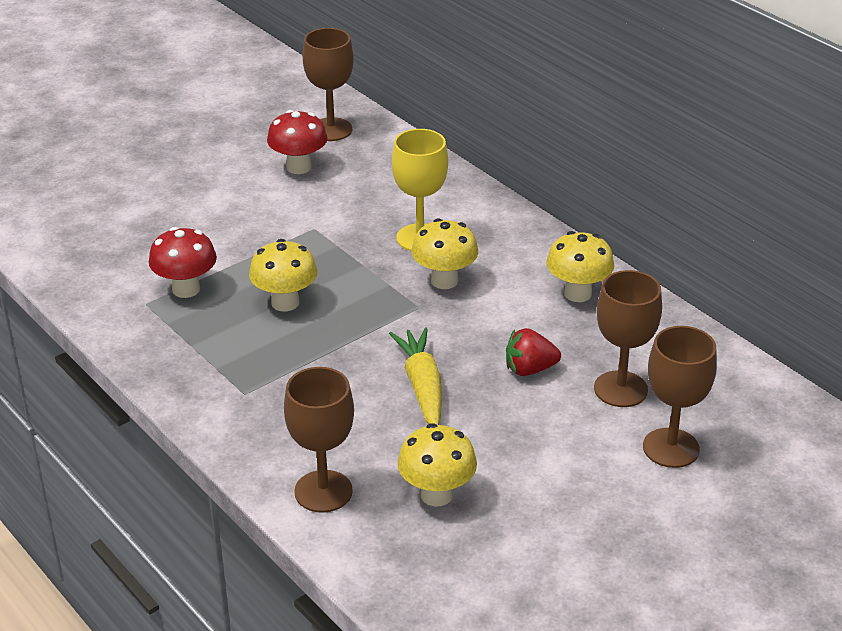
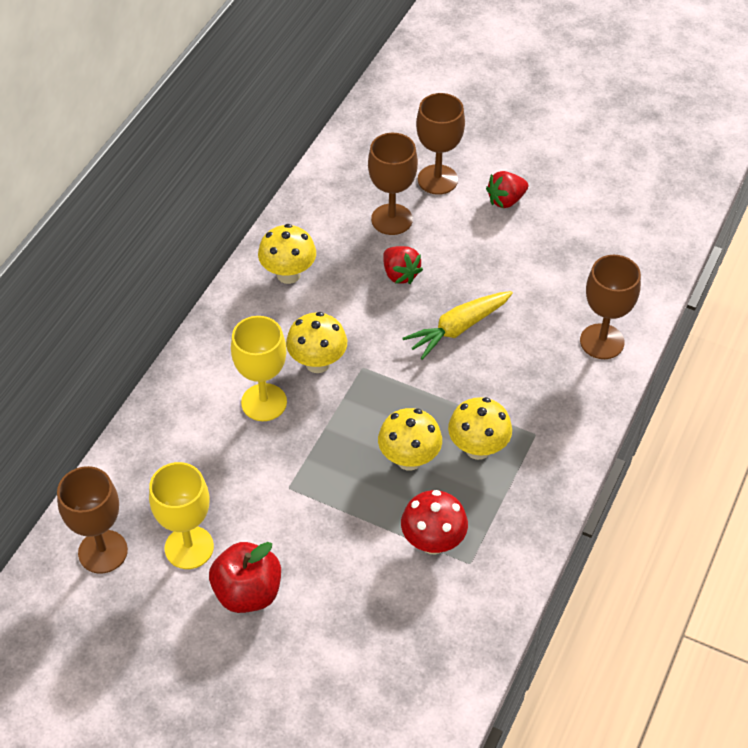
camera: 115 degrees left, 15 degrees up
(230, 184) = (248, 592): none -> red apple
(298, 167) = (189, 547): red mushroom -> yellow goblet
(436, 494) = (562, 281): yellow mushroom -> yellow mushroom (478, 448)
(602, 496) = (506, 200): none -> red strawberry

